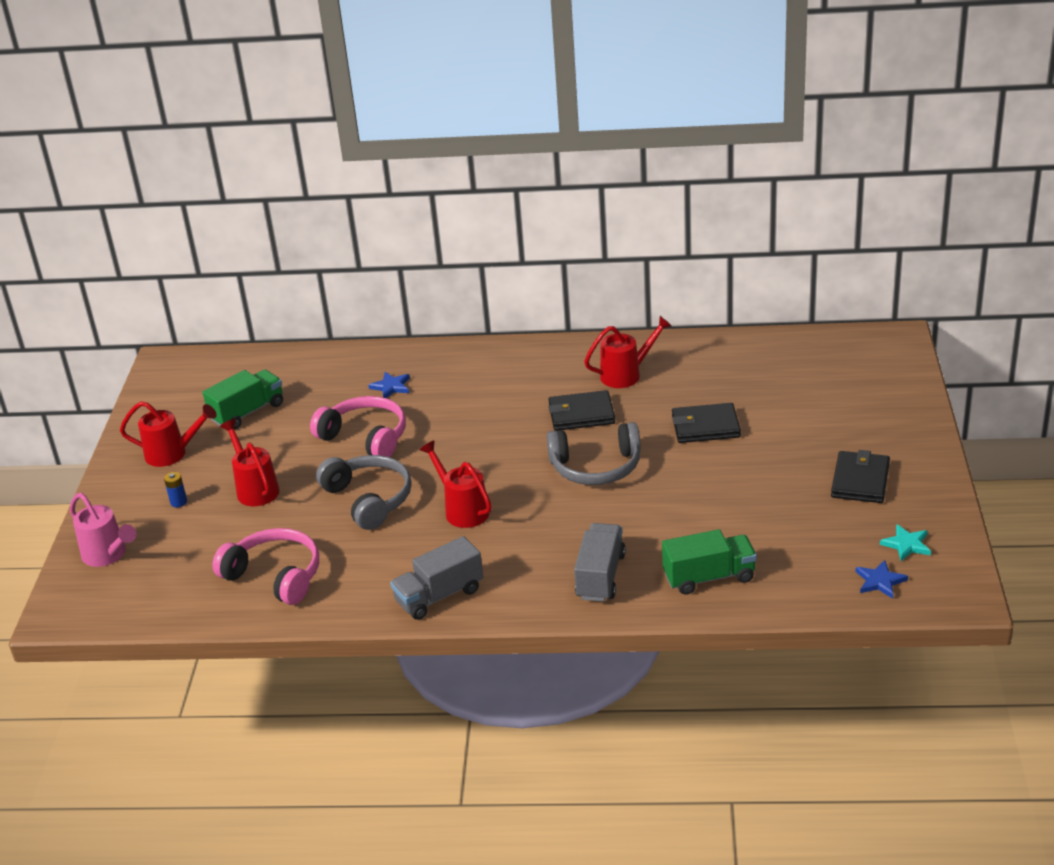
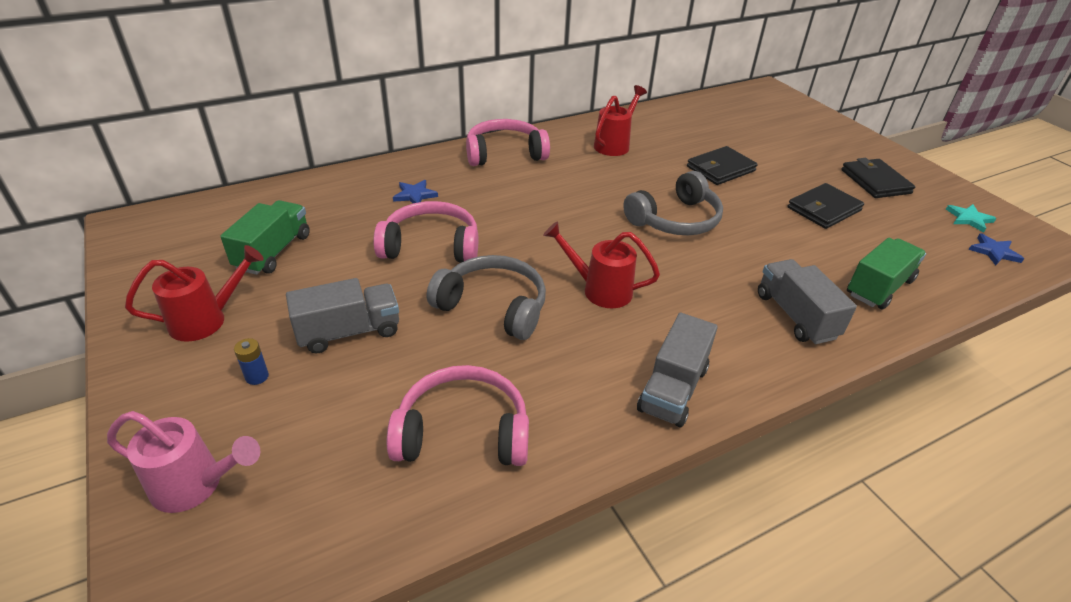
camera: 35 degrees left, 5 degrees up
(255, 489) = (349, 332): red watering can -> grey truck
(508, 361) = (505, 153): none -> pink headphones
(581, 414) = (613, 181): black wallet -> black wallet (824, 209)

